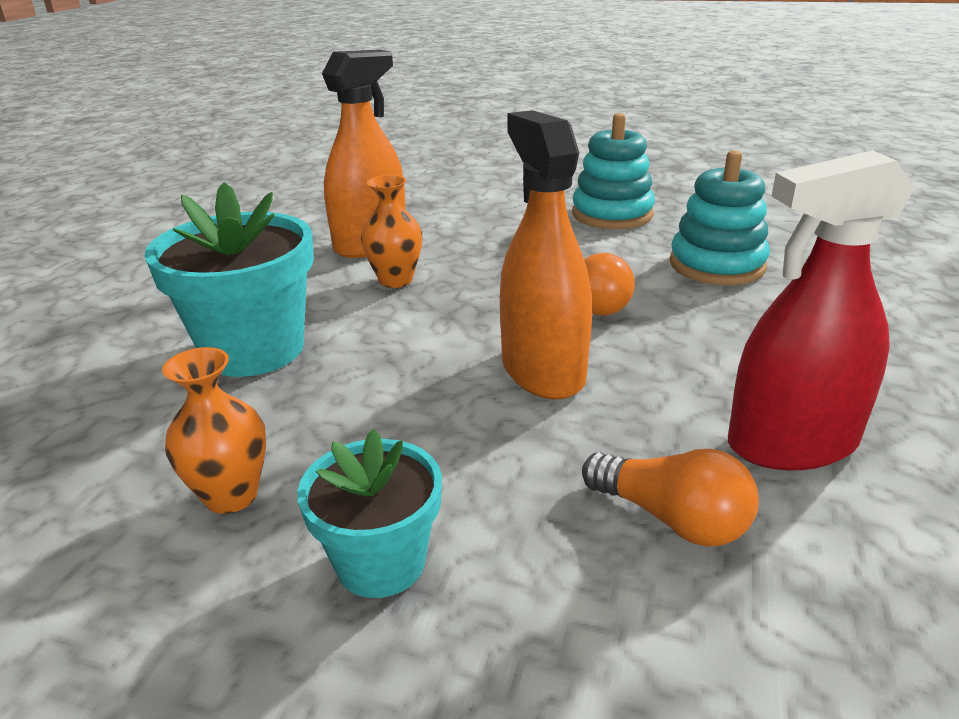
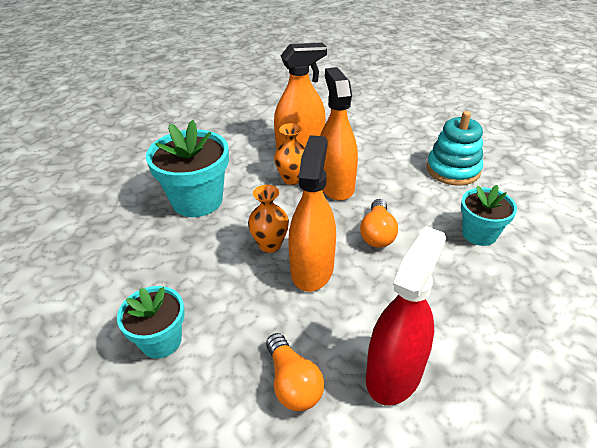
camera: 30 degrees right, 10 degrees up
(231, 496) = (134, 279): orange vase -> orange vase (270, 245)
(472, 269) = (335, 185): none -> orange spray bottle
(717, 265) = (479, 234): turquoise stacking toy -> turquoise flower pot
(792, 443) = (394, 373): red spray bottle -> red spray bottle turned 105 degrees clockwise

